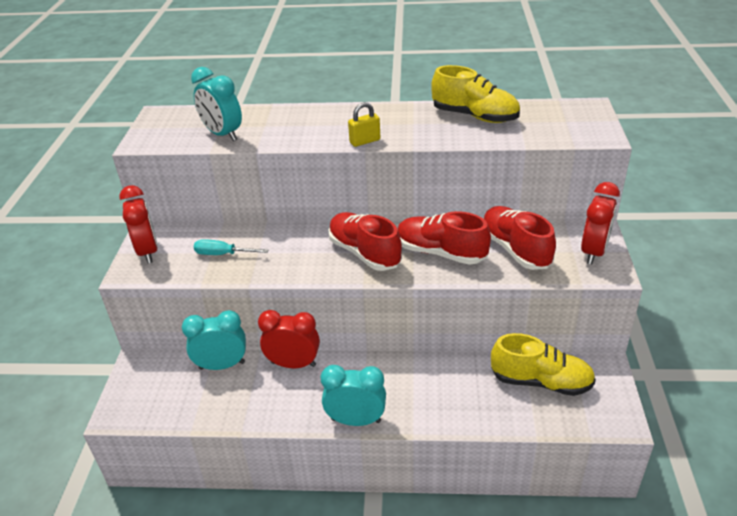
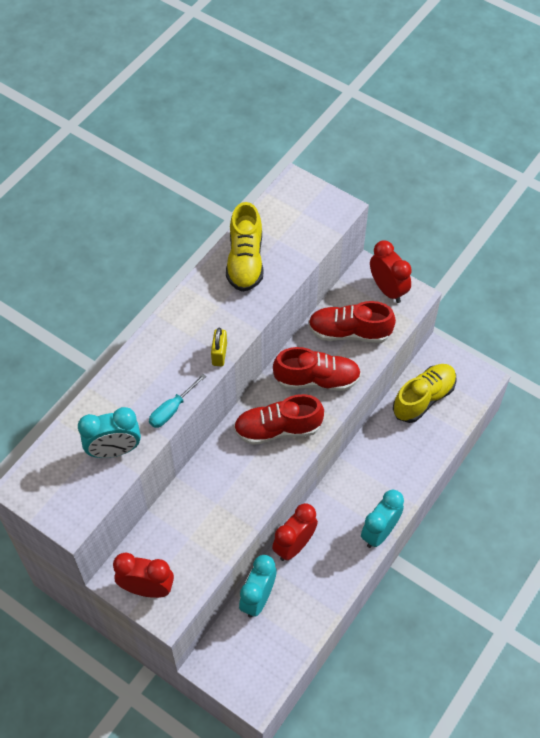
camera: 60 degrees left, 20 degrees up
(223, 254) = (198, 531): turquoise screwdriver -> turquoise screwdriver (172, 409)
(441, 253) = (317, 380): red shoe -> red shoe turned 150 degrees counterclockwise
(475, 116) = (245, 261): yellow shoe -> yellow shoe turned 120 degrees clockwise

